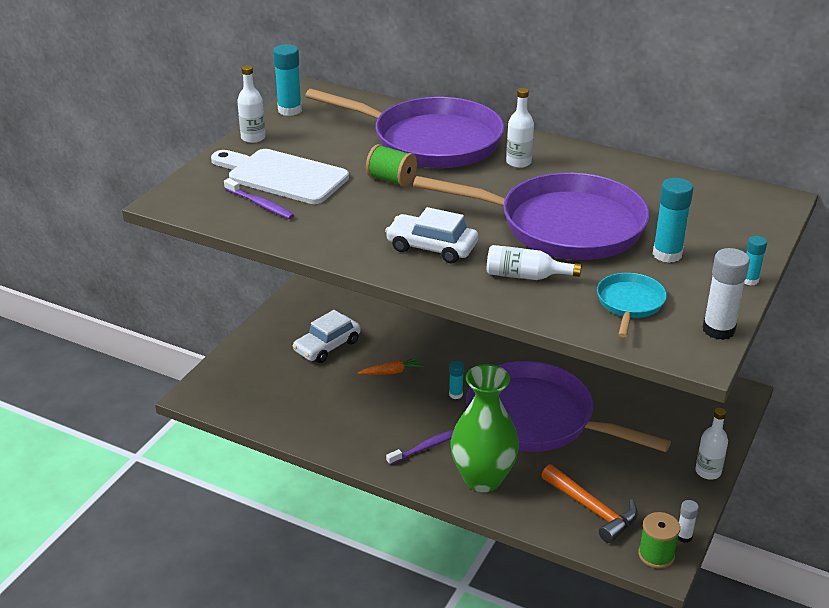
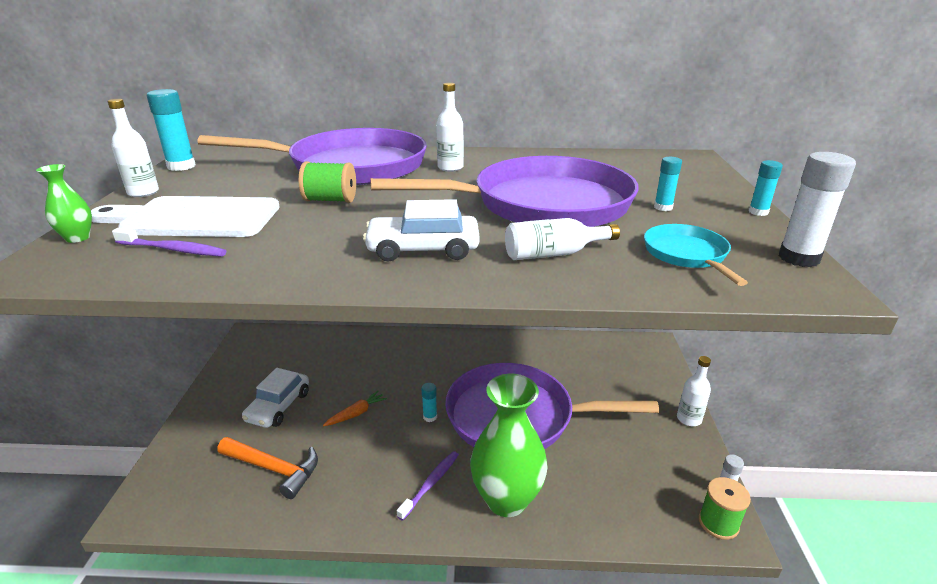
camera: 25 degrees left, 5 degrees down
(201, 177) = (78, 238): none -> green vase
(592, 509) = (628, 495): orange hammer -> orange hammer (273, 469)
(667, 254) = (663, 207): turquoise glue stick -> turquoise glue stick, size x0.58

